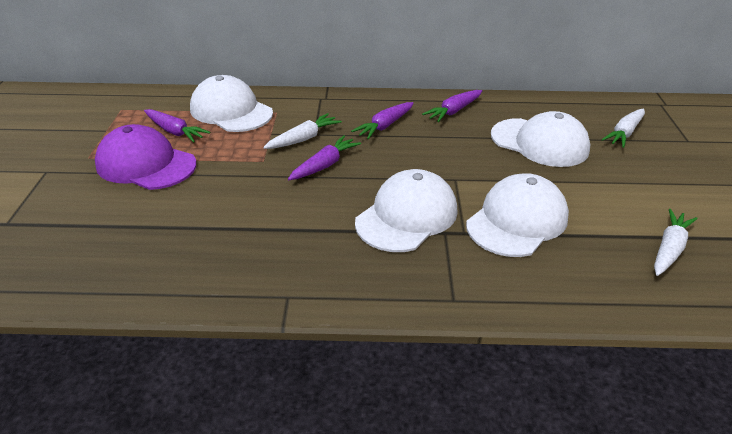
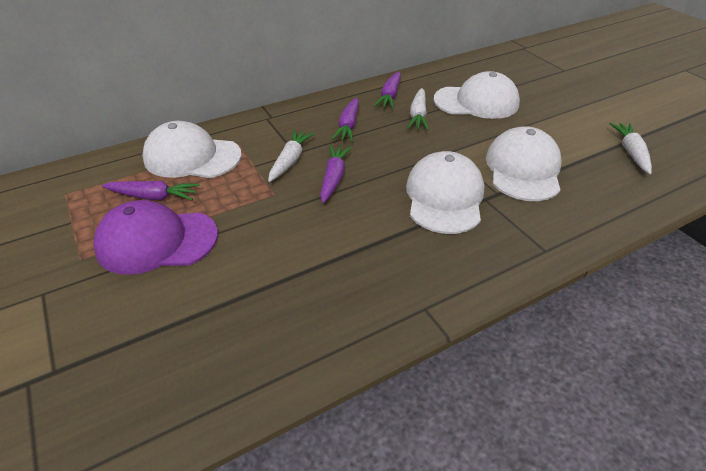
camera: 30 degrees left, 5 degrees up
(624, 133) = (522, 77): white carrot -> white carrot (418, 115)

